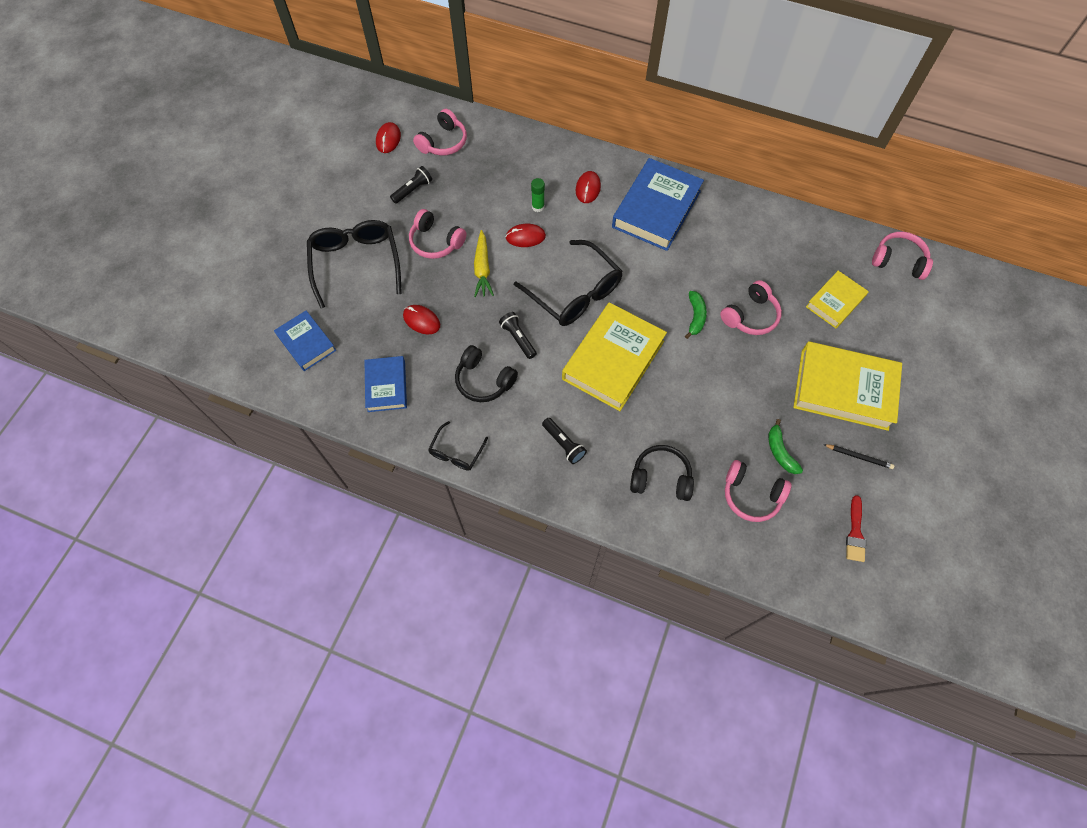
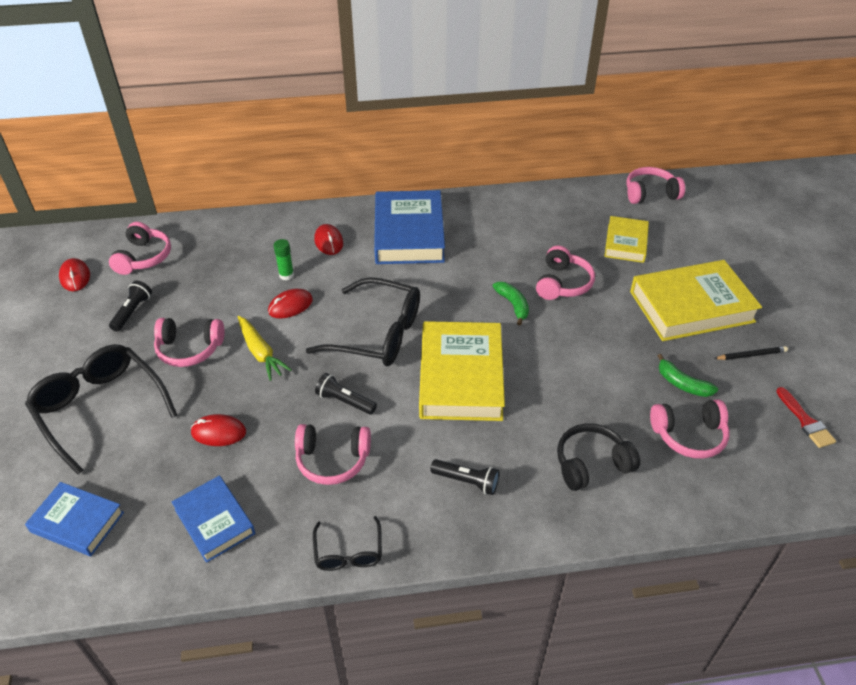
camera: 30 degrees left, 20 degrees down
(484, 380) = (332, 460): black headphones -> pink headphones

